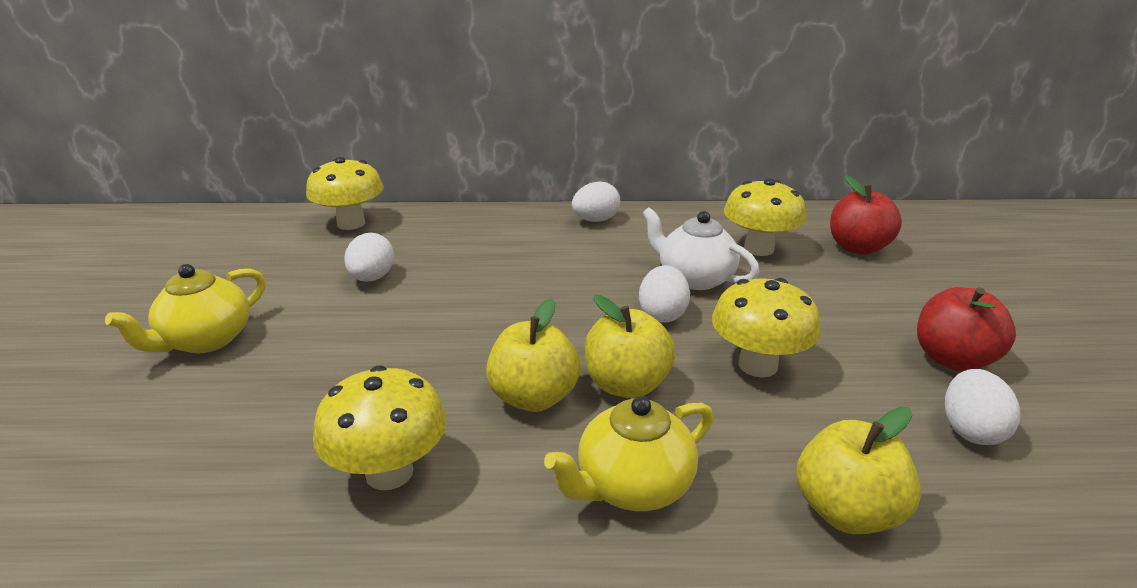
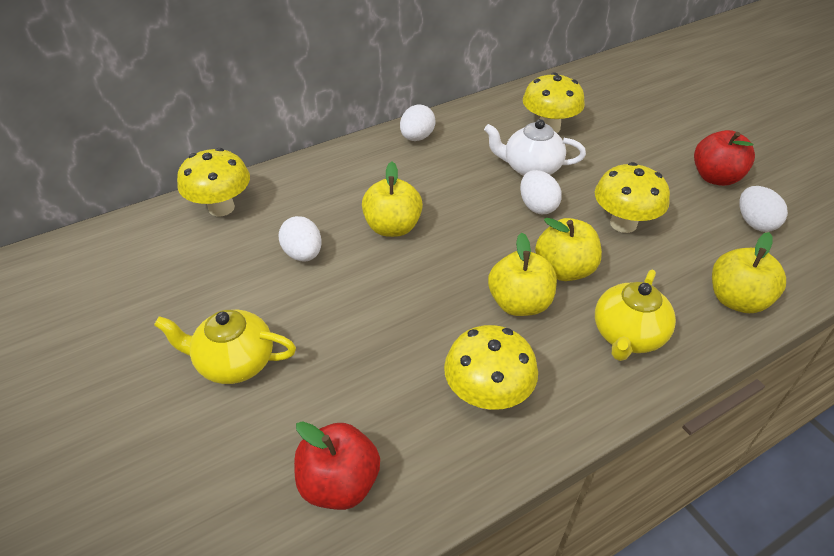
camera: 30 degrees left, 15 degrees up
(206, 340) = (234, 362): yellow teapot -> yellow teapot turned 90 degrees clockwise
(481, 284) = (392, 227): none -> yellow apple
(857, 248) = (606, 106): red apple -> red apple (339, 483)

